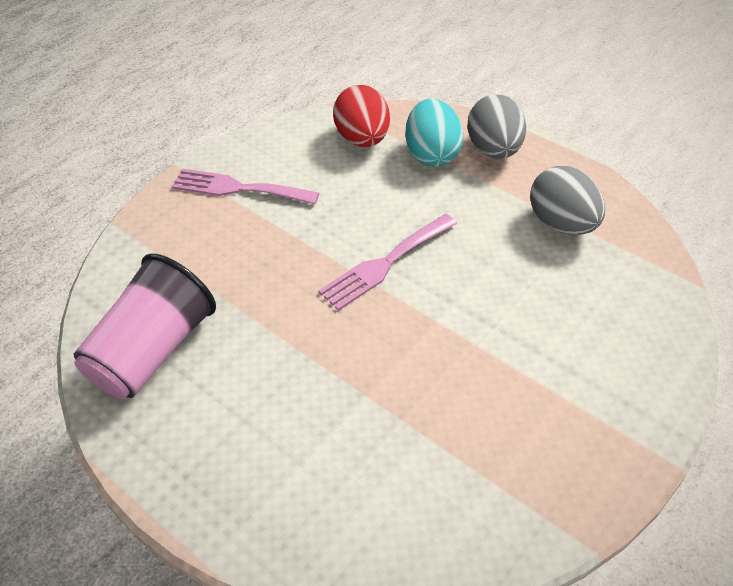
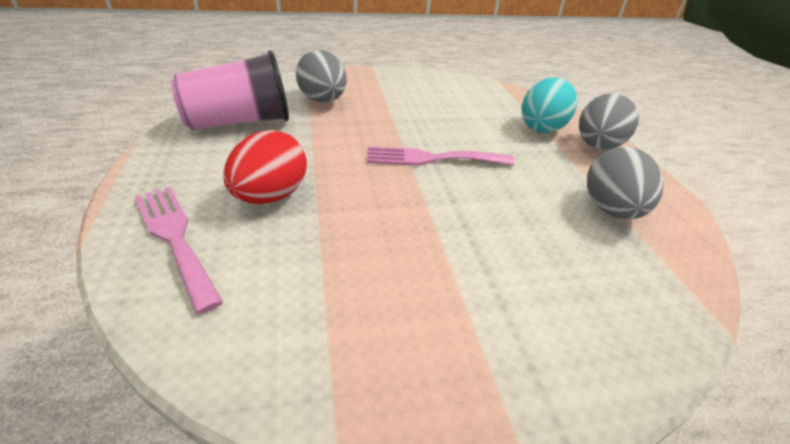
camera: 35 degrees right, 10 degrees down
(195, 258) = (323, 100): none -> grey egg
(238, 188) = (391, 87): pink fork -> pink fork (174, 238)
(363, 139) = (500, 101): red egg -> red egg (270, 196)

